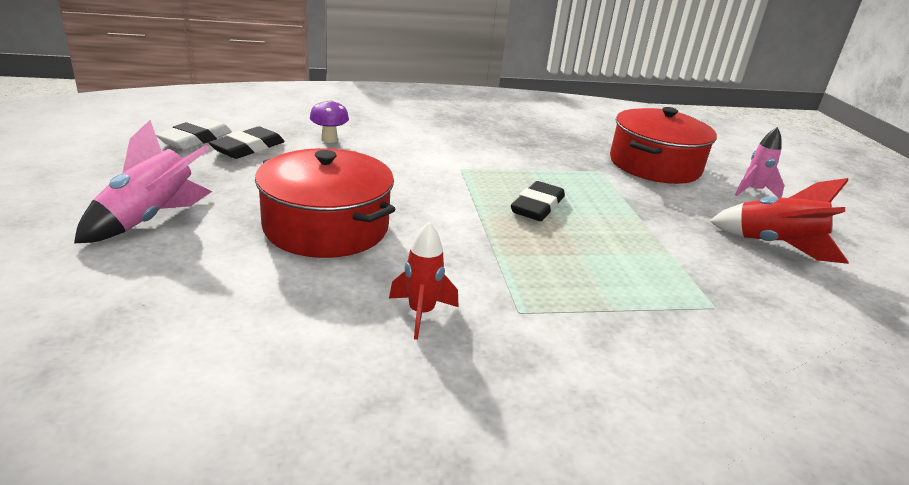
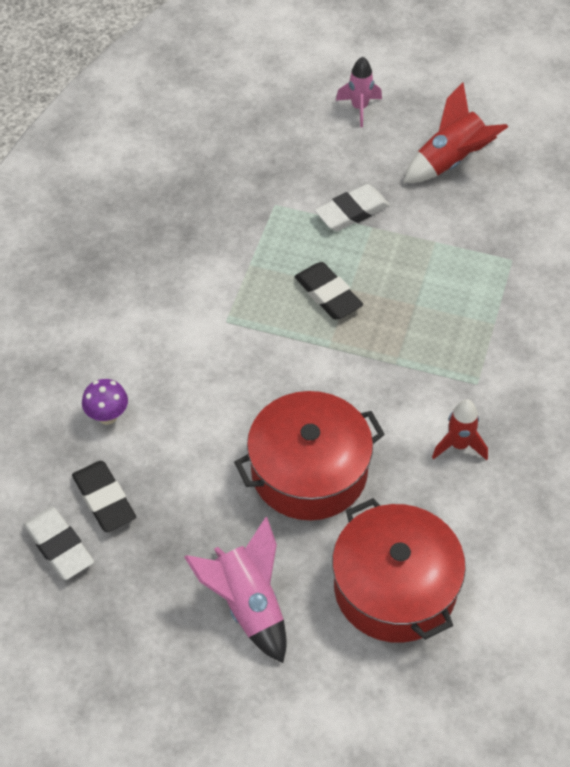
camera: 60 degrees left, 25 degrees up
(641, 204) = (352, 212): none -> white eraser
(654, 165) = (279, 150): red pot -> red pot (395, 587)

